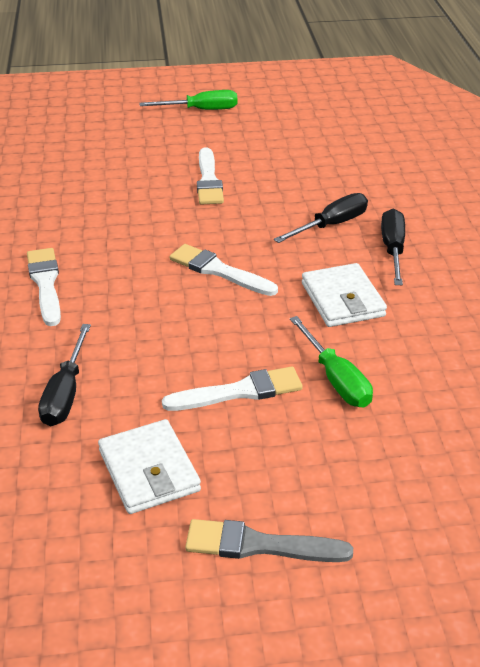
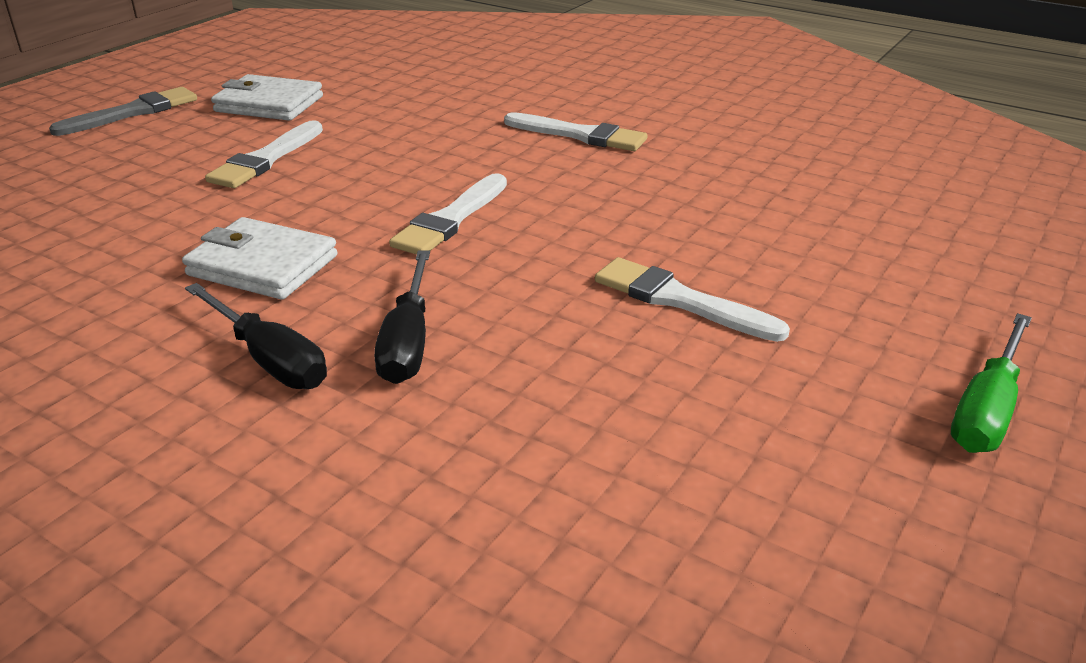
camera: 130 degrees right, 5 degrees down
(66, 393) = (407, 103): black screwdriver -> none
(219, 271) = (450, 219): white brush -> white brush turned 135 degrees clockwise
(336, 379) = (181, 204): green screwdriver -> none

